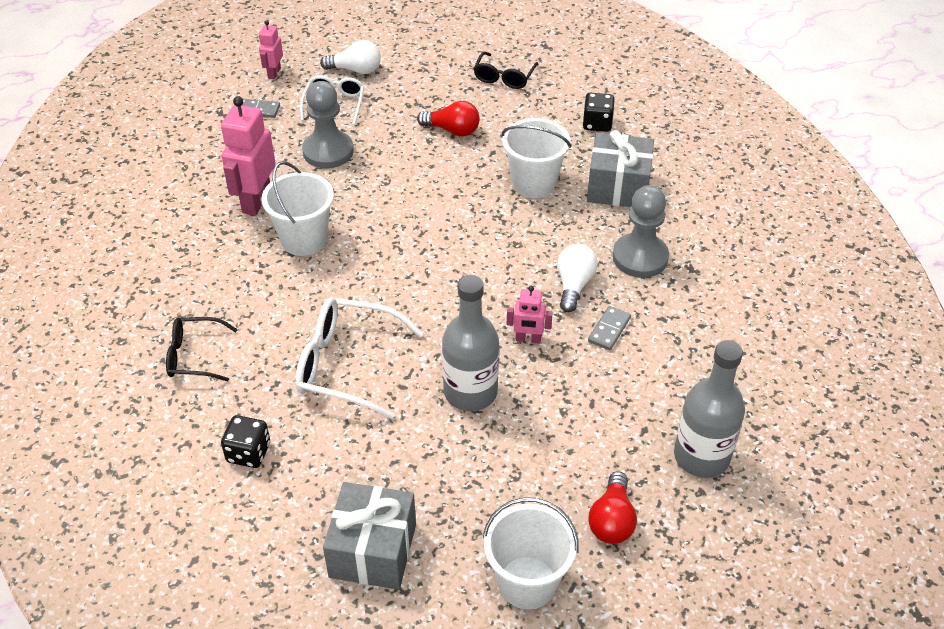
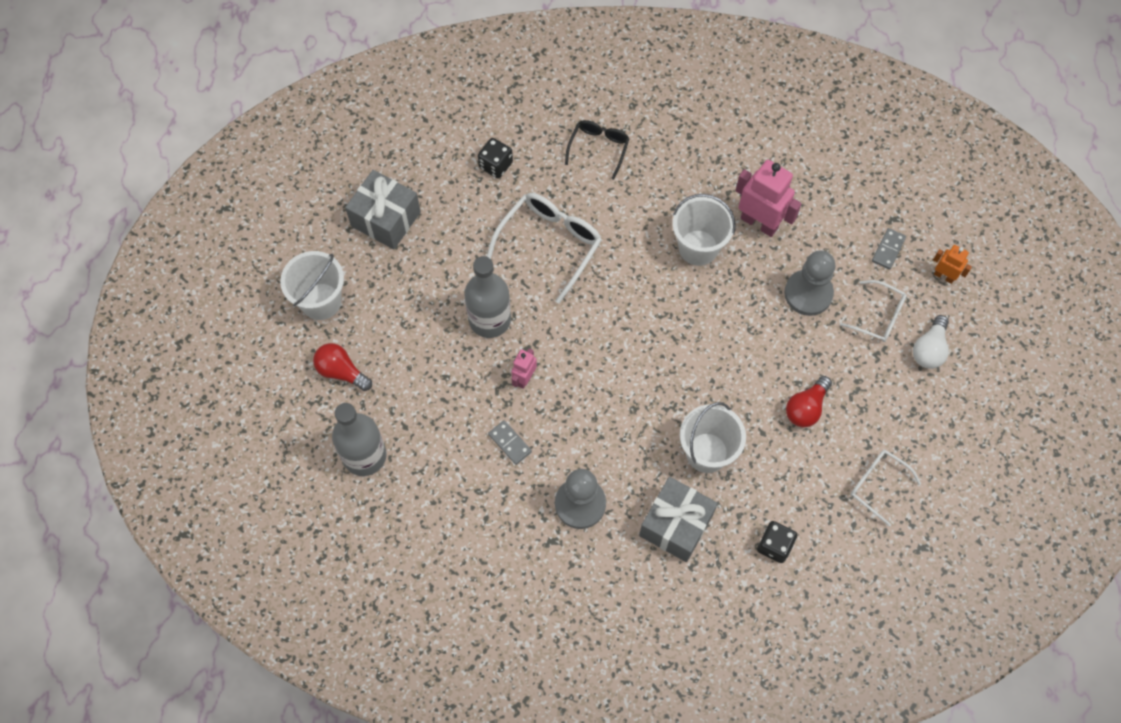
camera: 110 degrees right, 20 degrees up
(274, 73) = (944, 276): pink robot -> orange robot
(504, 77) = (877, 485): black glasses -> white glasses
(574, 285) = (568, 436): white light bulb -> none

